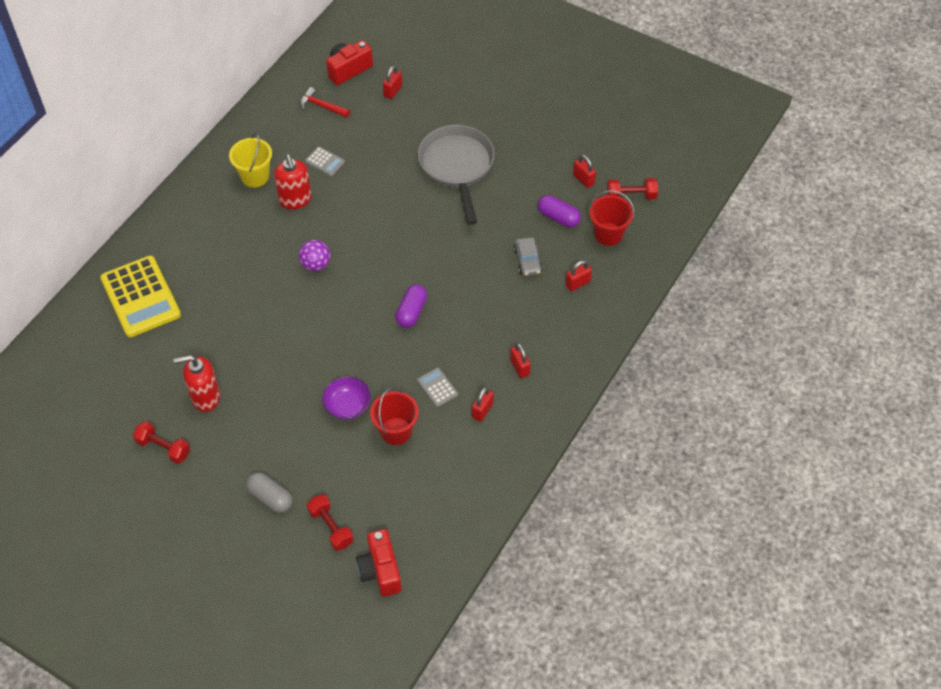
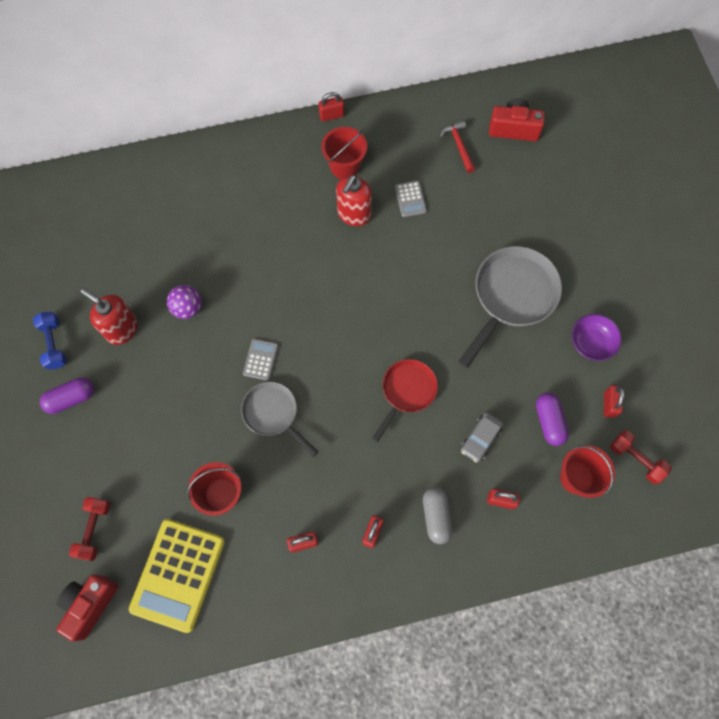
camera: 45 degrees right, 15 degrees up
(140, 297) = (163, 200): yellow calculator -> yellow calculator (178, 574)
(163, 448) = (54, 344): red dumbbell -> blue dumbbell
(255, 176) = (345, 166): yellow bucket -> red bucket
(270, 497) = (80, 460): grey capsule -> grey capsule (436, 516)
(315, 264) = (311, 287): purple ball -> purple ball (187, 308)
(347, 406) = (210, 436): purple bowl -> purple bowl (591, 343)
(376, 357) = (273, 414): none -> grey pan
(393, 91) = (530, 179): red padlock -> red padlock (331, 115)
(411, 312) = (340, 398): purple capsule -> purple capsule (71, 398)
(437, 387) = (291, 486): grey calculator -> grey calculator (260, 359)
(451, 273) = (407, 391): none -> red pan

